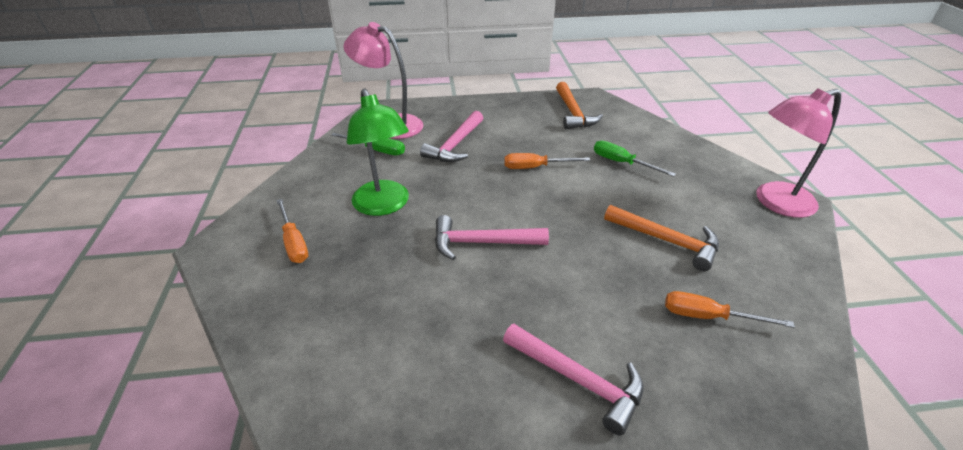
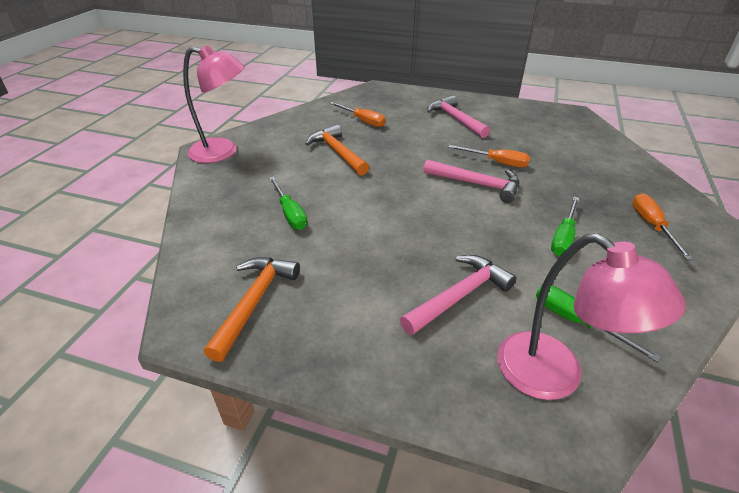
camera: 155 degrees left, 0 degrees up
(384, 206) = (563, 237): green lamp -> green screwdriver
(535, 167) = (382, 234): orange screwdriver -> orange screwdriver (497, 162)

